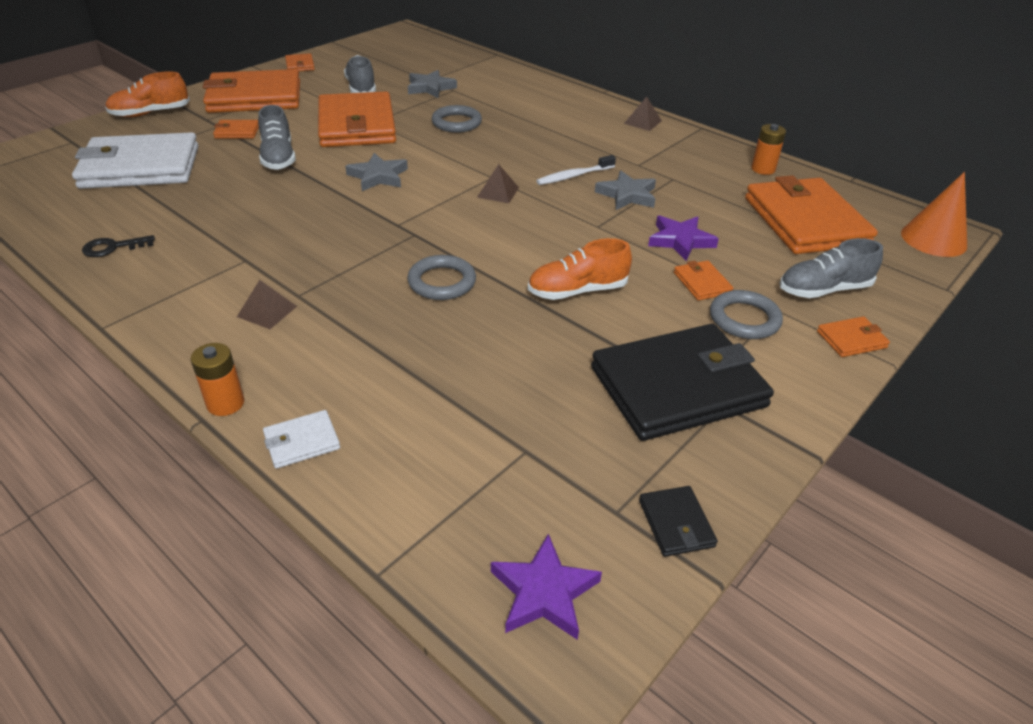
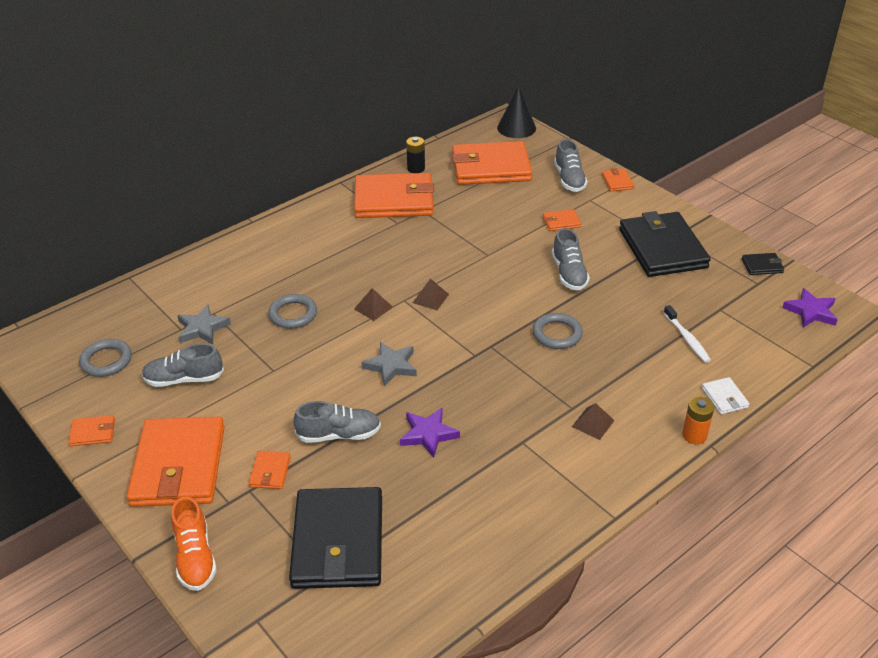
camera: 80 degrees left, 0 degrees up
(113, 247) = (497, 533): black key -> none
(140, 167) = (338, 542): white wallet -> black wallet
(357, 125) = (280, 381): orange wallet -> orange wallet (394, 200)
(573, 176) = (410, 257): white toothbrush -> white toothbrush (687, 339)
(577, 291) = (569, 273): orange shoe -> grey shoe
(627, 195) = (445, 235): grey star -> none
(643, 122) = (321, 209): brown pyramid -> brown pyramid (373, 308)
(680, 240) = (510, 222): purple star -> purple star (428, 434)
(744, 319) = (599, 213): grey ring -> grey ring (106, 361)
(763, 169) = (416, 168): orange battery -> black battery
(933, 239) = (516, 128): orange cone -> black cone

